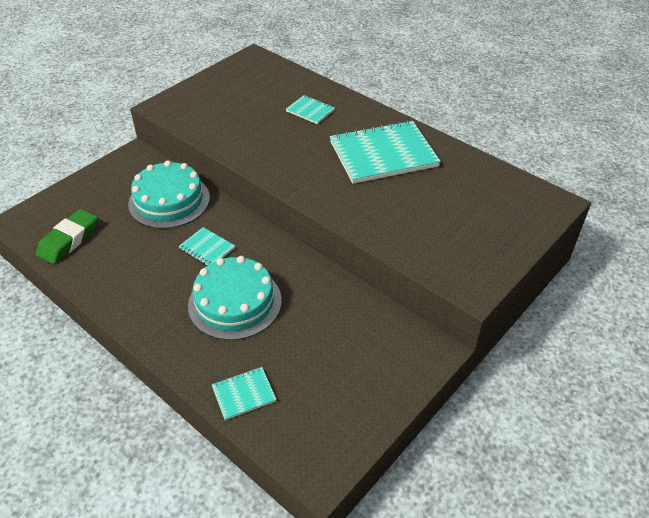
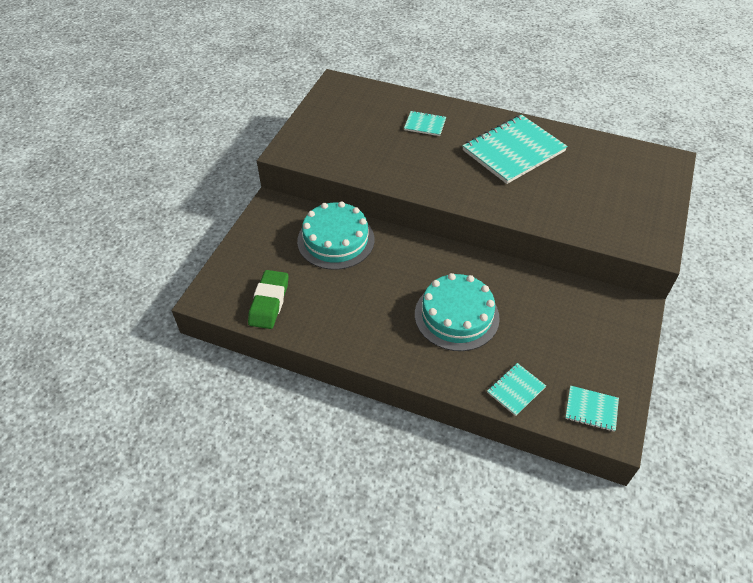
camera: 20 degrees left, 5 degrees up
(207, 248) = (400, 275): turquoise notebook -> turquoise notebook (591, 409)

